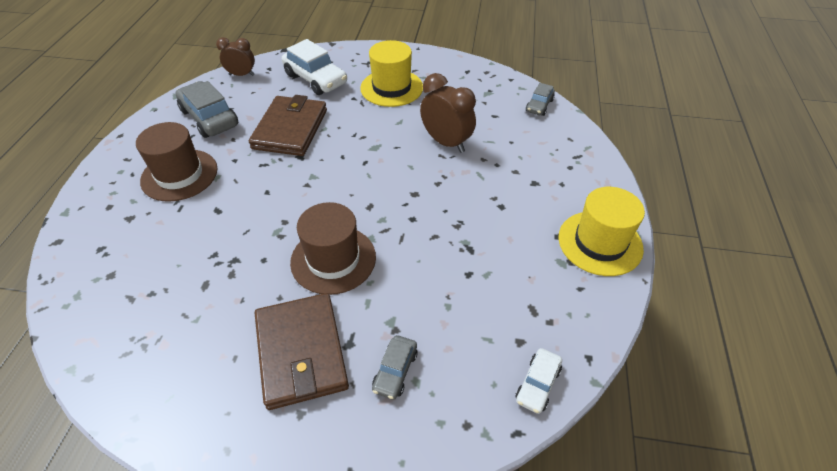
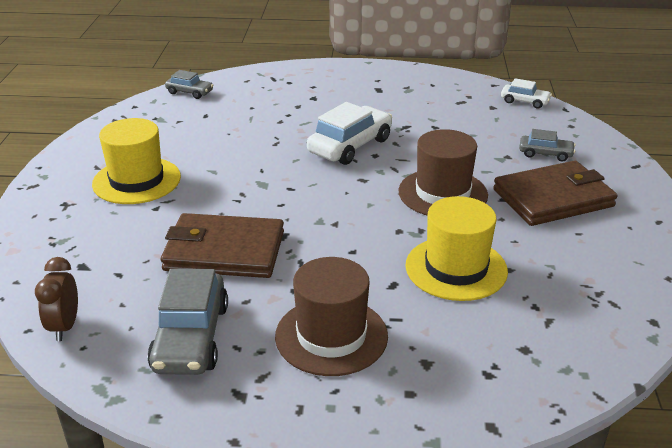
camera: 95 degrees left, 15 degrees down
(209, 118) = (191, 337): grey car -> grey car turned 45 degrees counterclockwise
(316, 79) = (98, 245): white car -> white car (350, 146)
(446, 142) = (253, 141): brown clock -> none
(600, 243) = (382, 75): yellow hat -> yellow hat (456, 268)

